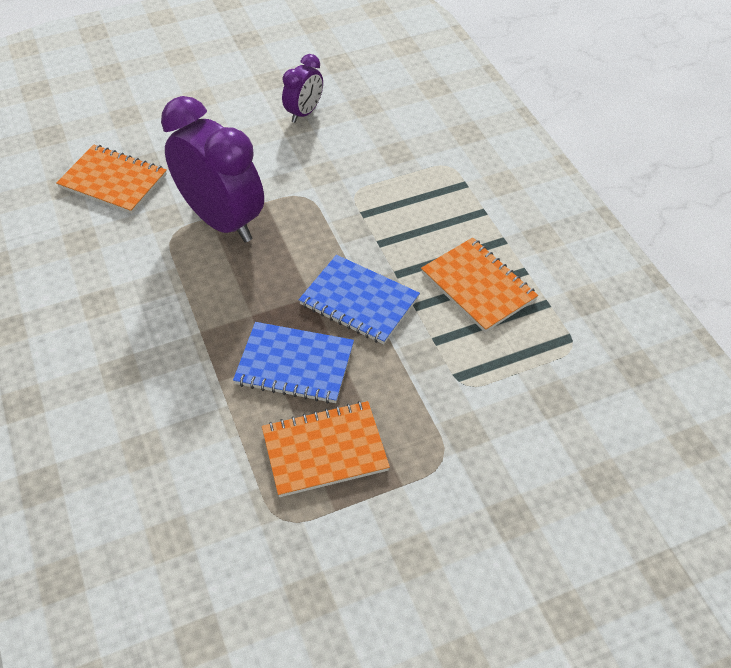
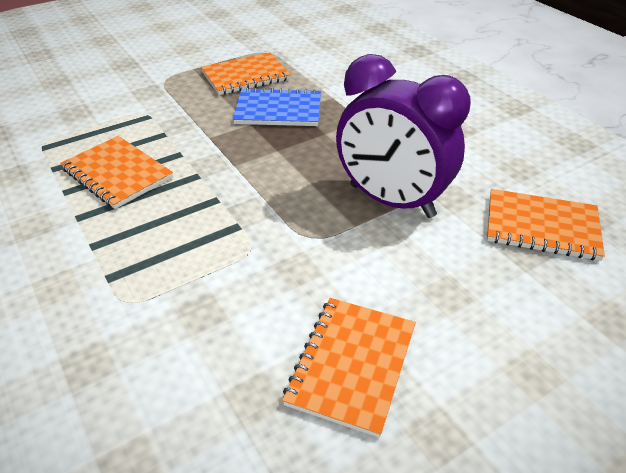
camera: 170 degrees right, 10 degrees down
(304, 113) = (351, 365): purple clock -> orange notebook
(359, 301) = (232, 151): blue notebook -> none

